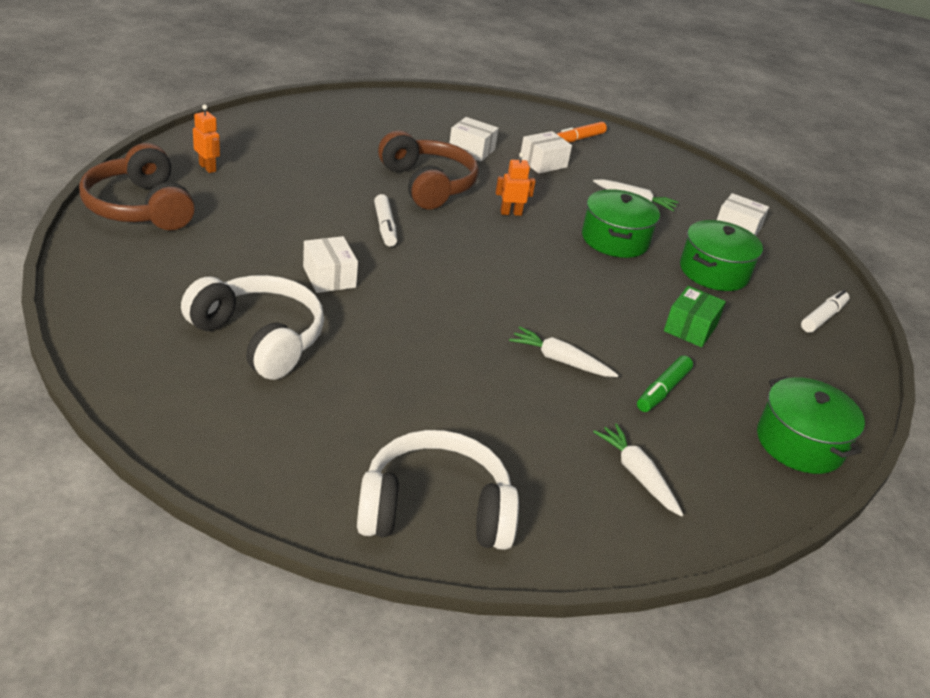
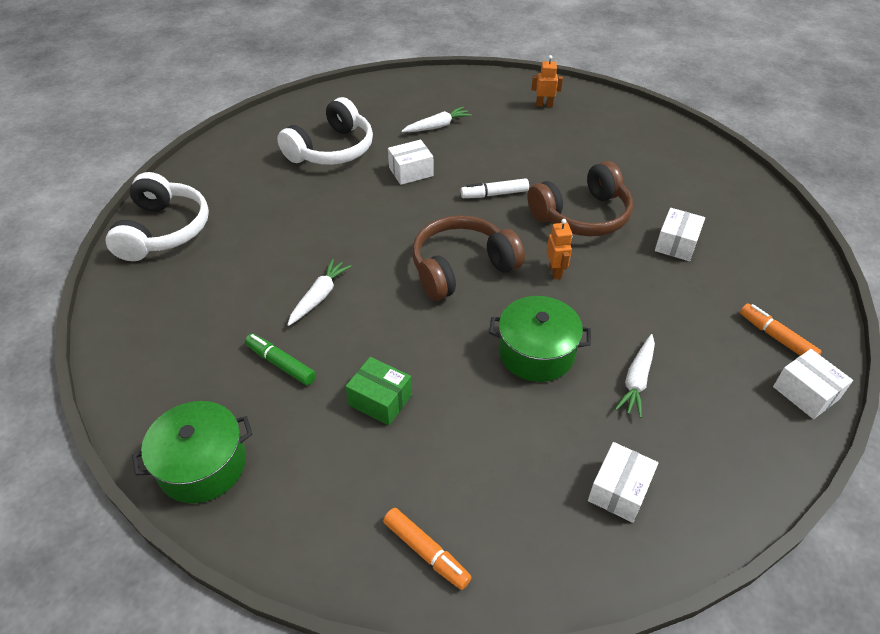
camera: 95 degrees right, 10 degrees up
(140, 207) = (473, 87): brown headphones -> brown headphones (461, 268)
(207, 168) = (544, 105): orange robot -> orange robot turned 135 degrees counterclockwise
(543, 163) = (684, 300): white box -> white box (805, 393)
(637, 475) = (179, 334): white carrot -> white carrot (437, 126)
(714, 271) = (499, 442): green pot -> none
(823, 317) = (426, 552): white marker -> orange marker

